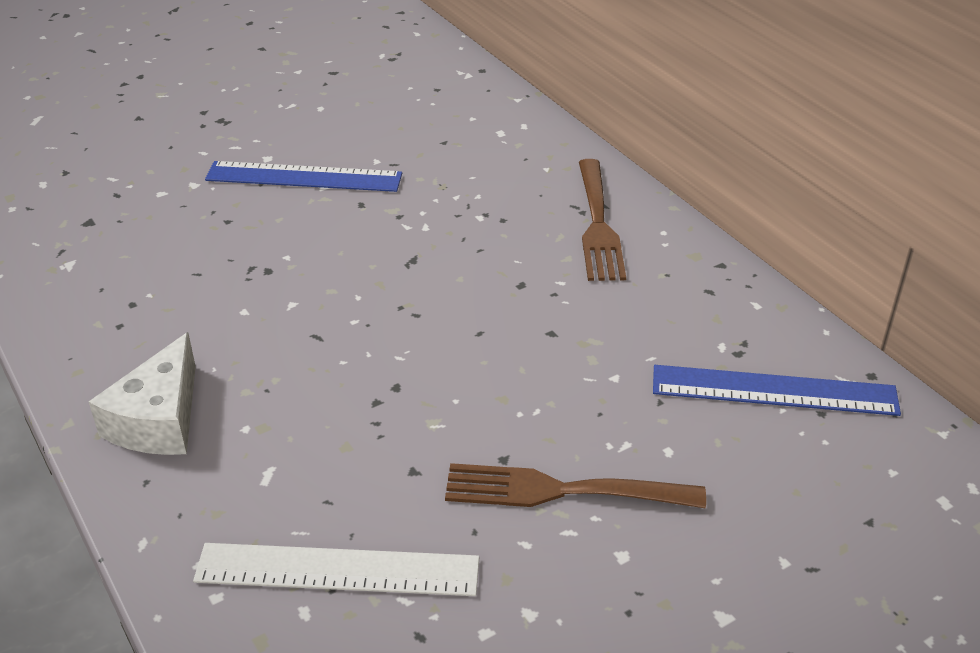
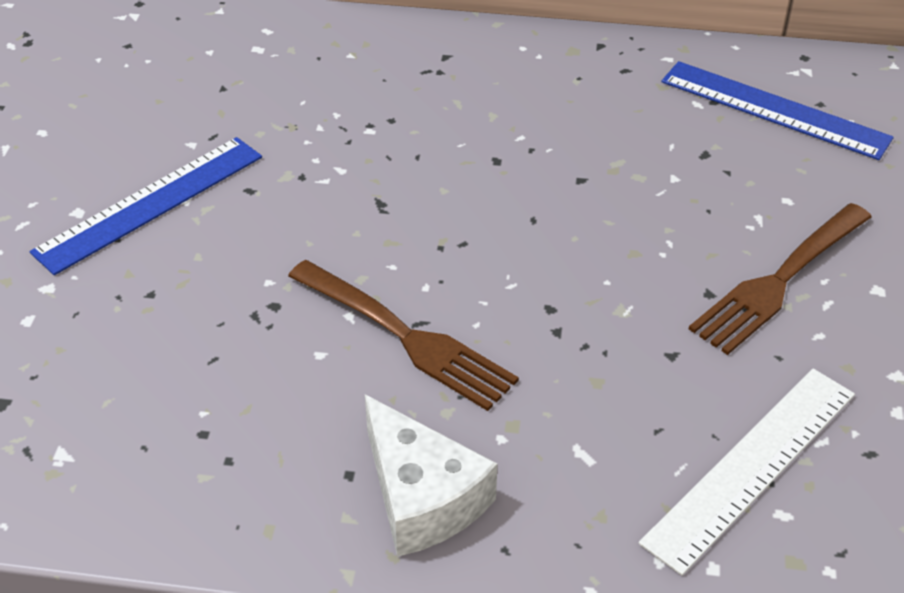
camera: 50 degrees left, 5 degrees up
(597, 224) = (467, 73): brown fork -> brown fork (404, 336)
(774, 390) = (774, 109): blue ruler -> blue ruler turned 75 degrees clockwise

